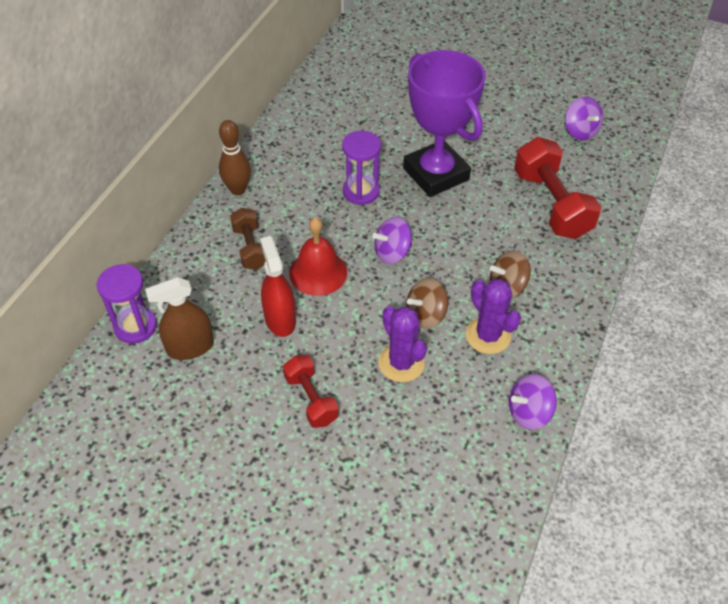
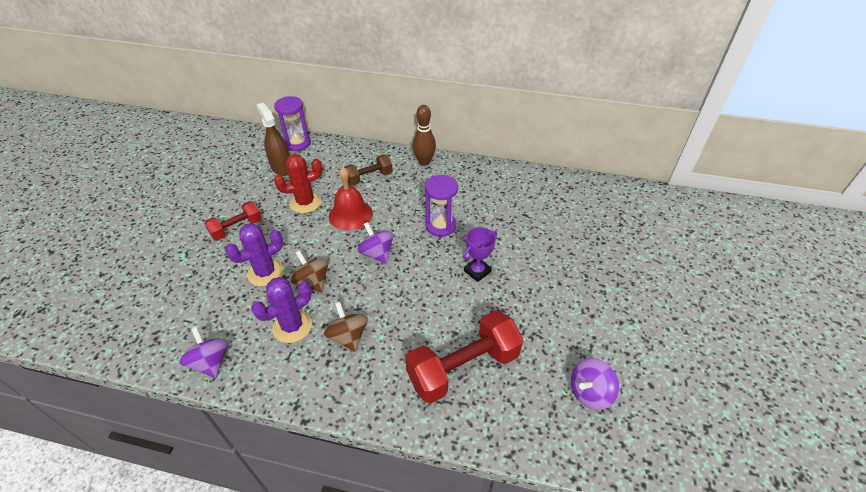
camera: 80 degrees right, 5 degrees down
(280, 319) = (305, 202): red spray bottle -> red cactus
(436, 174) = (477, 271): purple trophy -> purple trophy, size x0.44

